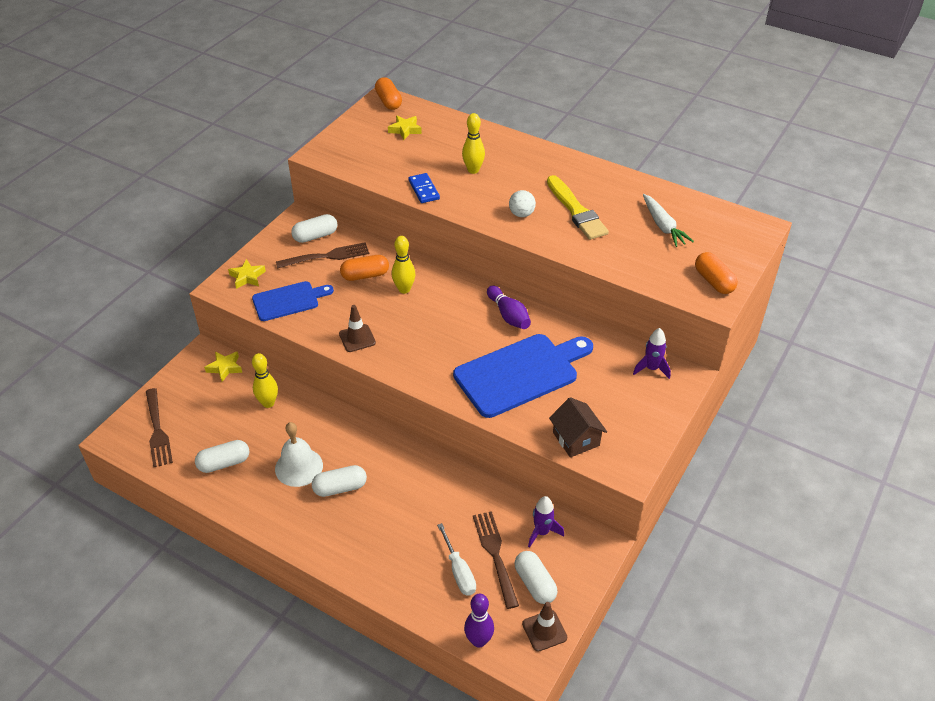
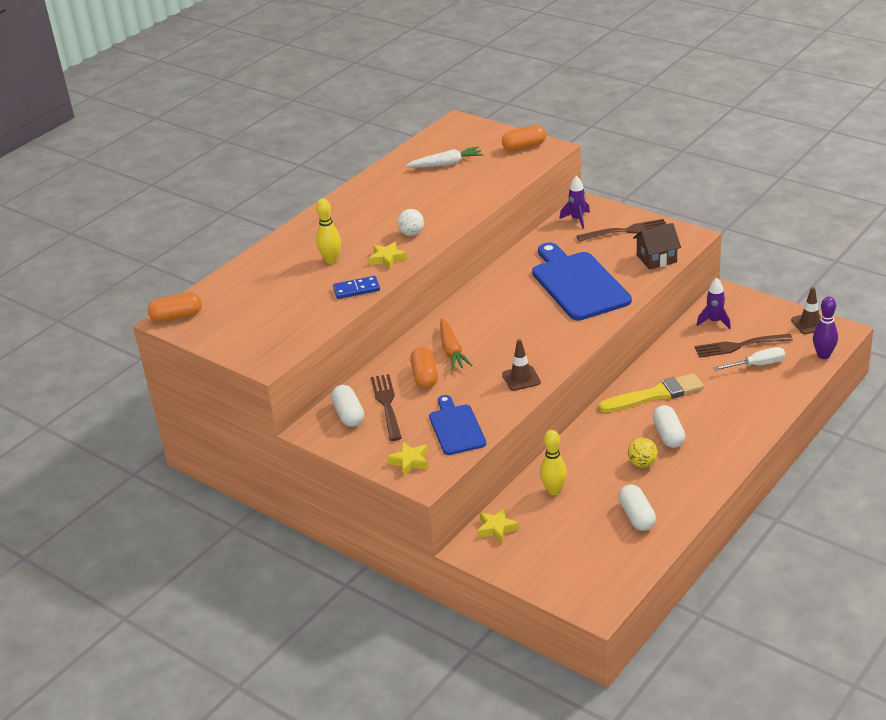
camera: 80 degrees left, 10 degrees down
(157, 430) = (589, 573): brown fork -> brown fork (626, 231)
(299, 467) = (642, 463): white bell -> yellow ball
(404, 289) = (452, 350): yellow bowling pin -> orange carrot
(405, 130) = (240, 304): yellow star -> yellow star (387, 259)
(508, 315) = (500, 289): purple bowling pin -> none
(535, 583) = (766, 327): white capsule -> none
(576, 211) = (414, 205): yellow brush -> yellow brush (655, 395)

